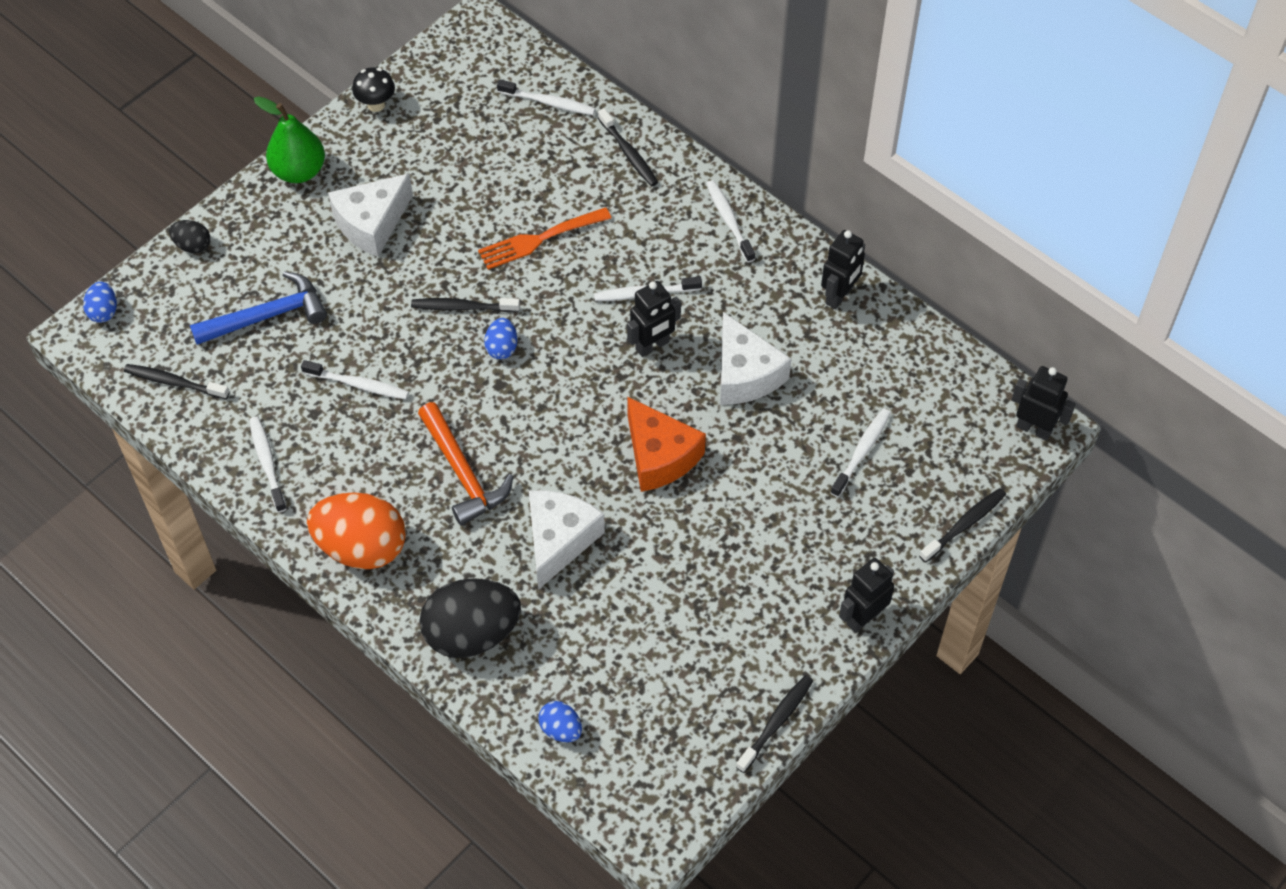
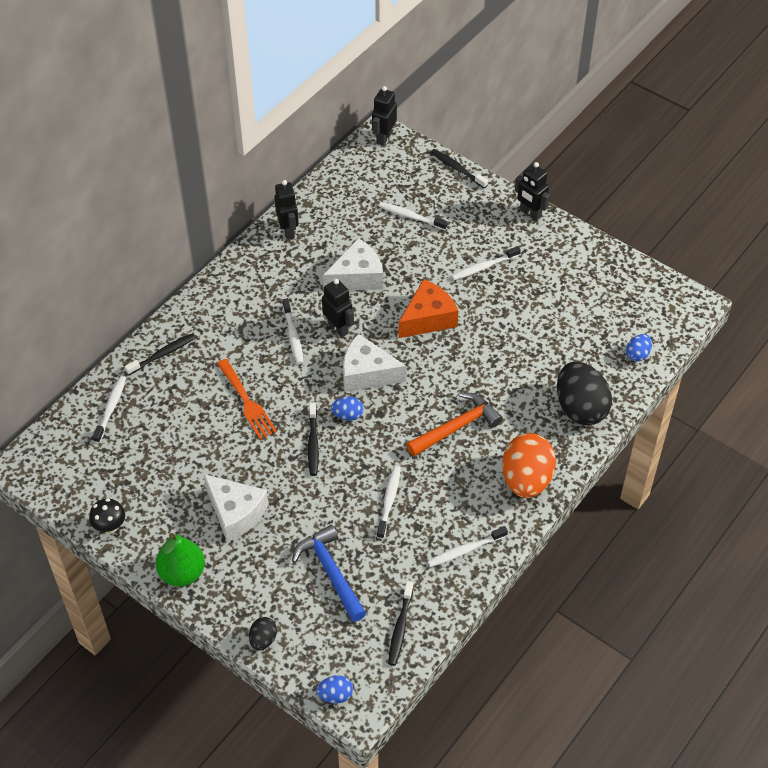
camera: 95 degrees left, 5 degrees down
(559, 540) = (501, 367): white cheese -> white cheese (367, 373)
(729, 220) = (225, 292): white toothbrush -> white toothbrush (484, 267)
(776, 722) = (608, 251): black toothbrush -> none
(839, 296) = (288, 231): black robot -> black robot turned 45 degrees clockwise

